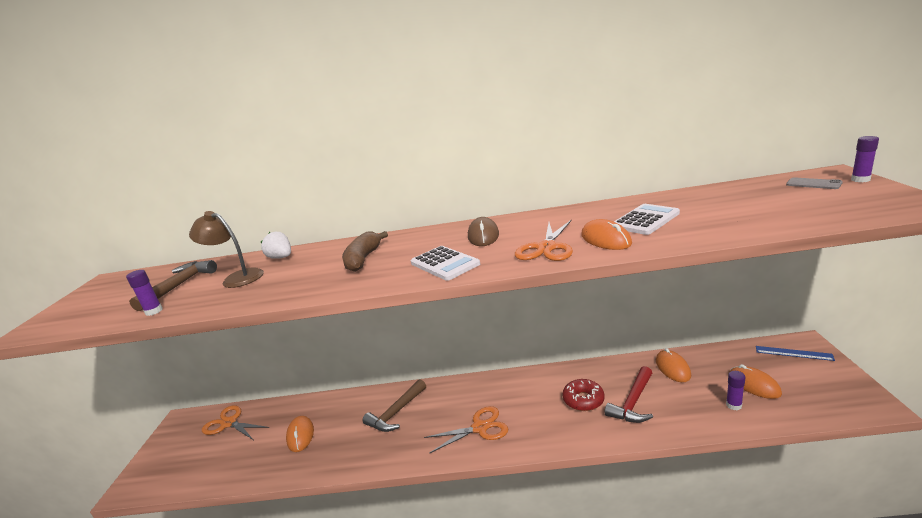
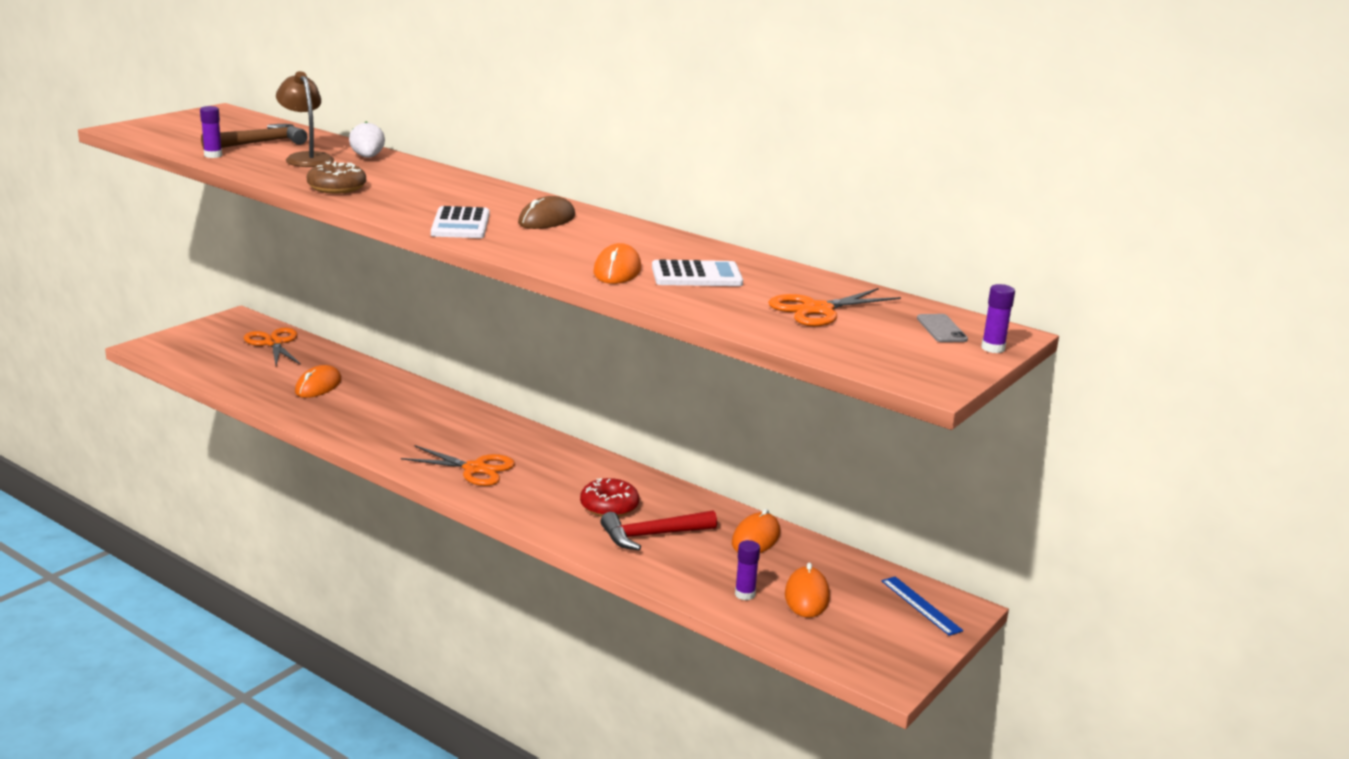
camera: 30 degrees right, 0 degrees up
(303, 285) = (337, 187): none -> brown donut
(363, 259) = (418, 190): brown banana -> none
(396, 413) = (423, 416): brown hammer -> none
(546, 248) = (558, 253): orange scissors -> orange scissors (817, 310)

